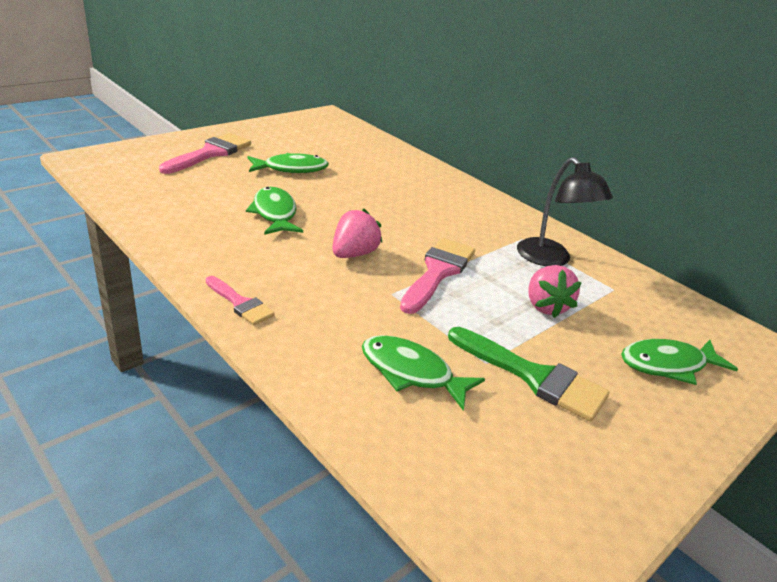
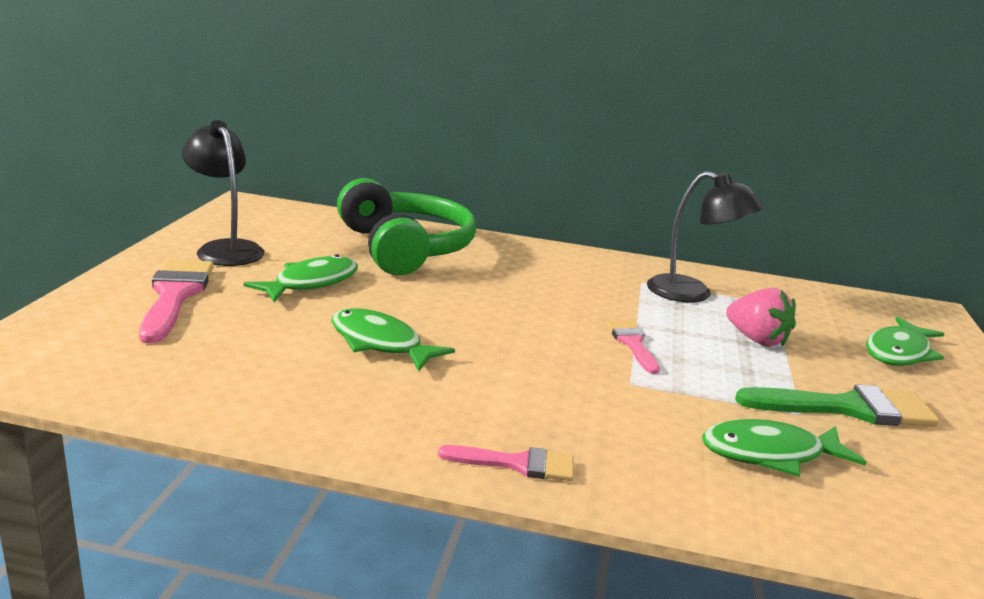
camera: 35 degrees left, 10 degrees down
(275, 137) = (225, 249): none -> black lamp
(354, 254) = (533, 357): pink strawberry -> none
(383, 166) = (405, 248): none -> green headphones
(438, 272) = (632, 343): pink brush -> pink brush, size x0.59

